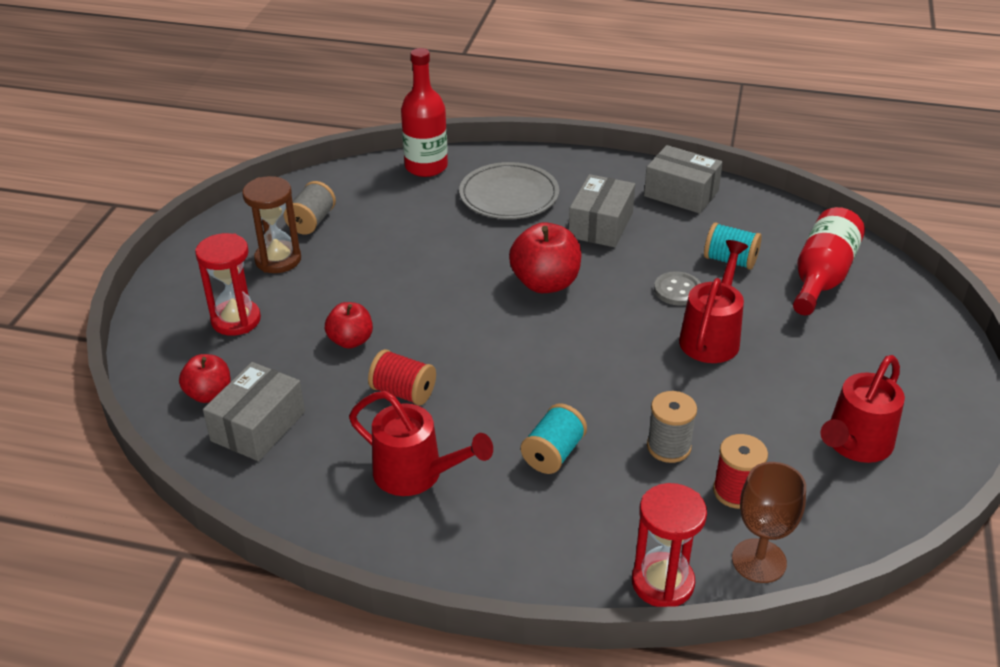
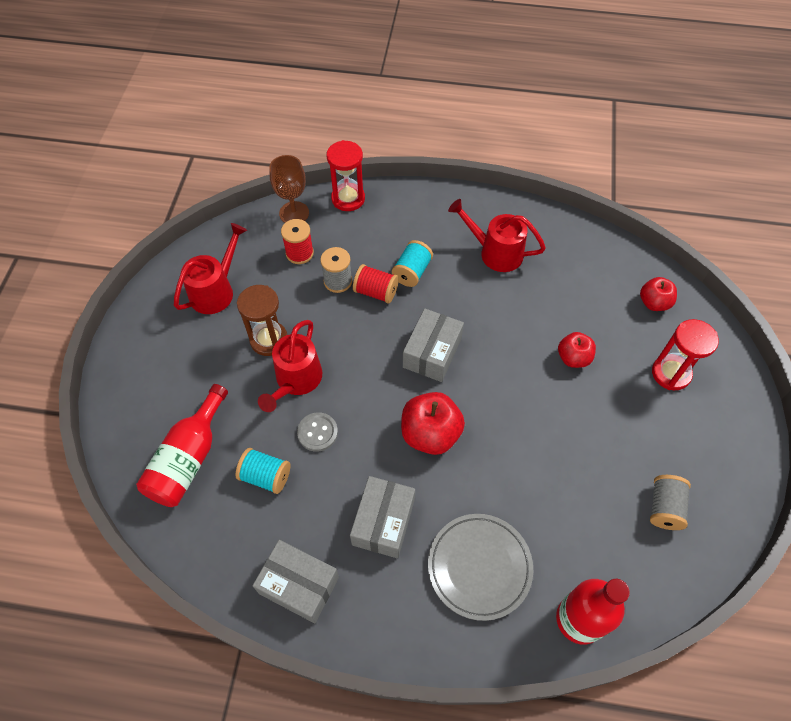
camera: 175 degrees right, 20 degrees up
(258, 426) = (608, 280): grey box -> grey box (432, 353)
(278, 260) = (671, 449): brown hourglass -> brown hourglass (269, 340)
(403, 392) = (520, 313): red spool -> red spool (376, 292)

